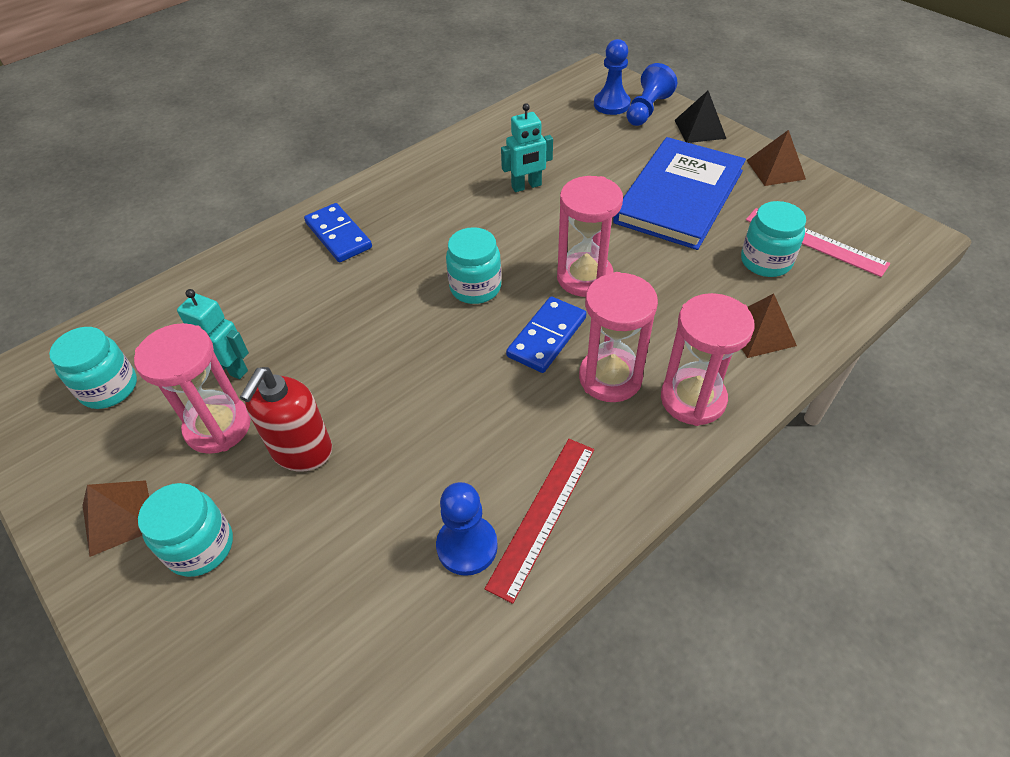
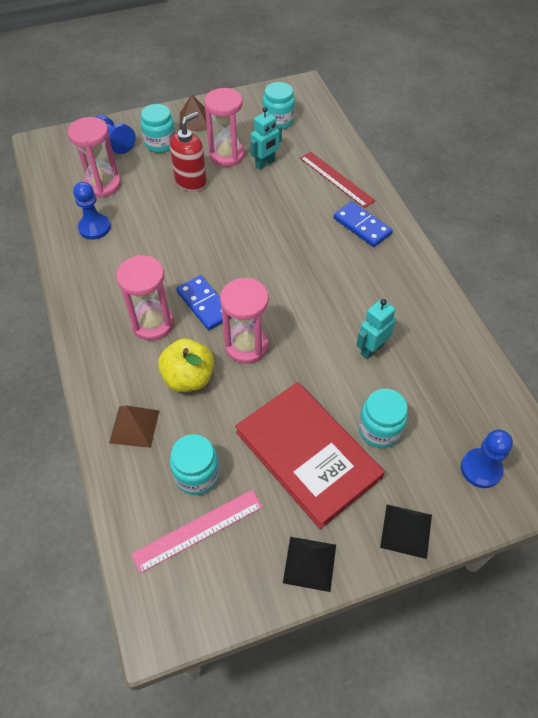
camera: 110 degrees right, 5 degrees up
(301, 451) = (191, 182): red soap dispenser -> red soap dispenser turned 90 degrees clockwise
(338, 235) = (362, 226): blue domino -> blue domino turned 60 degrees clockwise
(475, 287) = (270, 282): turquoise jar -> turquoise jar (379, 430)
(526, 186) = (371, 349): turquoise robot -> turquoise robot turned 45 degrees clockwise
(542, 515) = (89, 260): red ruler -> red ruler (336, 179)
(647, 110) = (460, 498): blue pawn -> blue pawn (114, 141)
(663, 310) = (188, 378): none -> yellow apple
(679, 196) = (307, 454): blue book -> red book
(693, 399) = (109, 358): pink hourglass -> pink hourglass (103, 185)
(775, 169) = (309, 563): brown pyramid -> black pyramid

